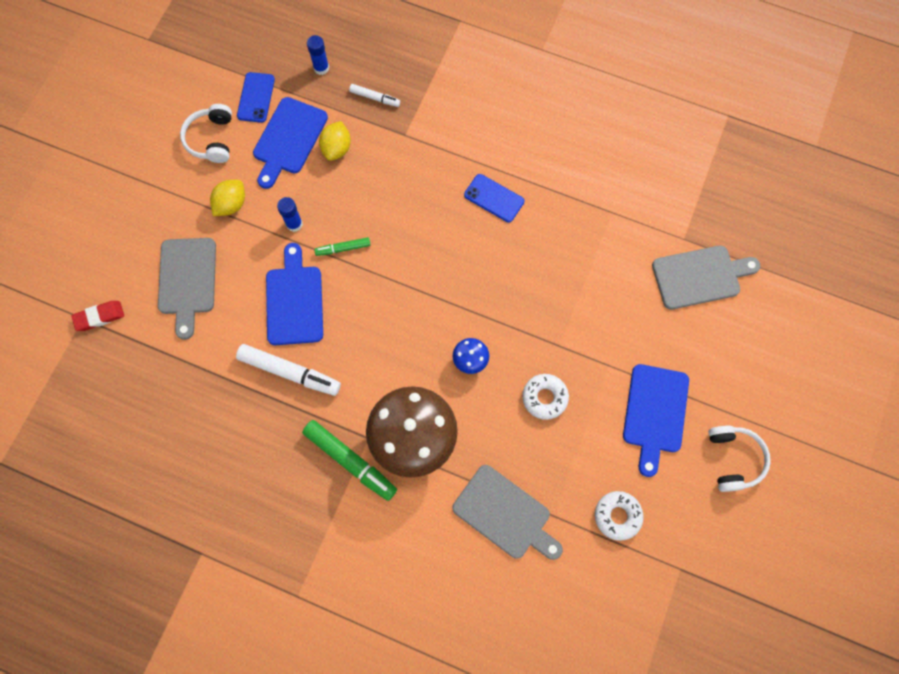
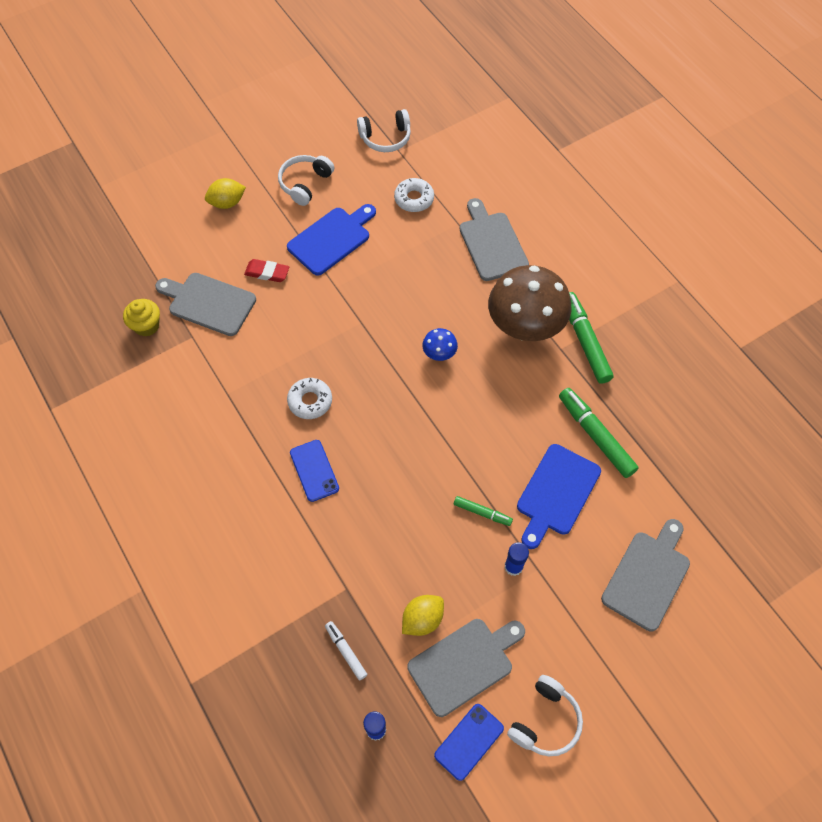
camera: 145 degrees left, 10 degrees down
(99, 317) = (751, 594): red eraser -> red eraser (267, 272)
(231, 204) = (564, 628): yellow lemon -> yellow lemon (227, 203)
(289, 139) = (464, 664): blue cutting board -> grey cutting board
(290, 372) = (595, 435): white marker -> green marker
(544, 397) = (403, 295): white donut -> white donut (310, 401)
(706, 577) = (385, 138): none -> white headphones
(728, 223) = (147, 326): none -> yellow cupcake

